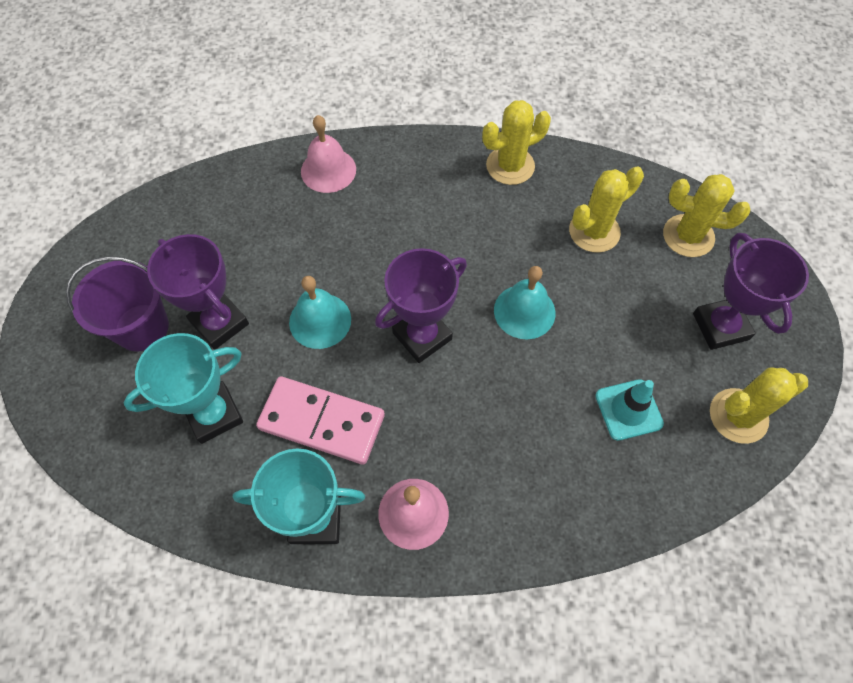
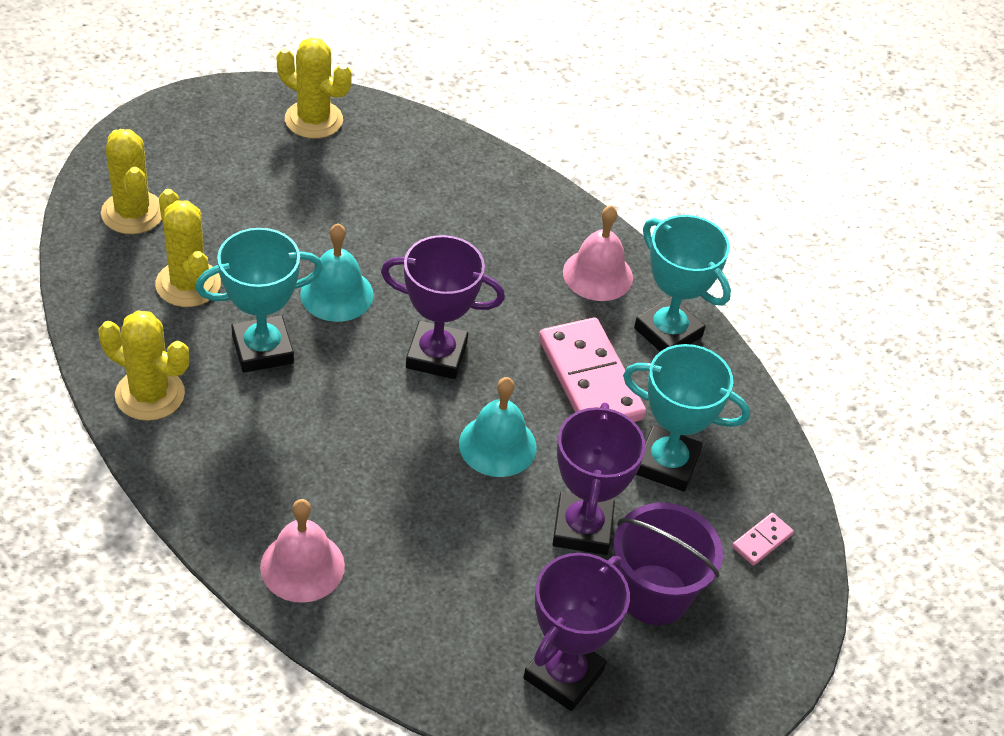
camera: 135 degrees left, 15 degrees down
(107, 424) = (762, 541): none -> pink domino
(504, 240) = (262, 349): none -> turquoise trophy
(594, 231) = (188, 284): yellow cactus -> yellow cactus turned 45 degrees clockwise
(628, 410) = (373, 185): turquoise traffic cone -> none
(720, 326) = (228, 157): purple trophy -> purple trophy (563, 674)

